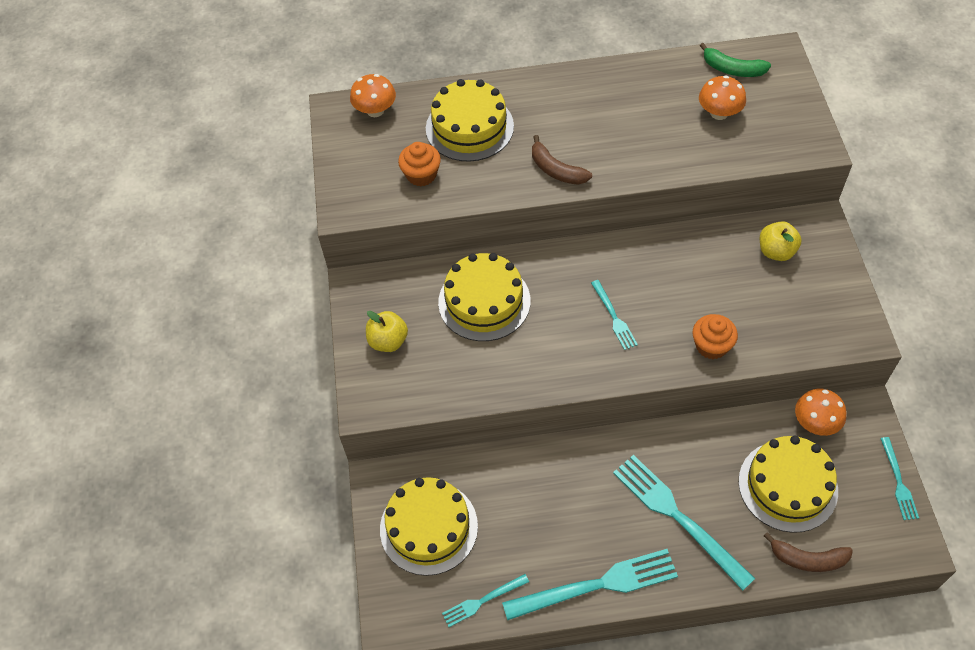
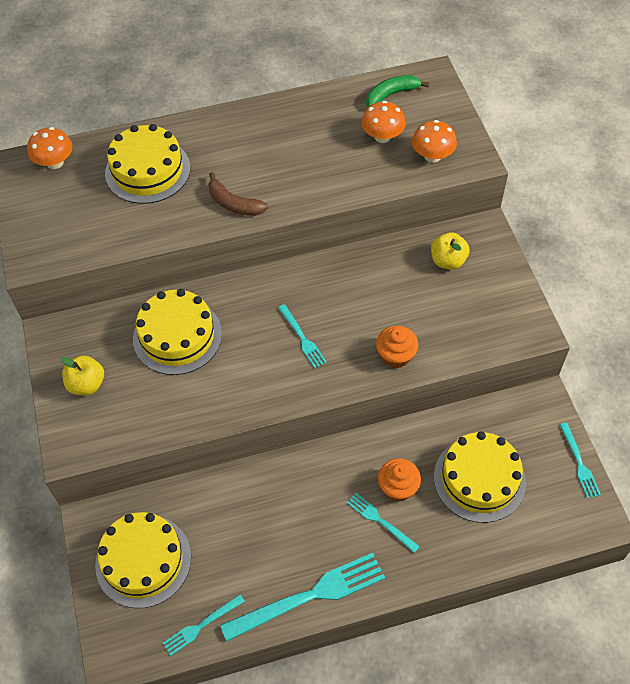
camera: 10 degrees left, 0 degrees up
(421, 175) = (104, 220): orange cupcake -> orange cupcake (398, 487)
(678, 517) = (380, 521): turquoise fork -> turquoise fork, size x0.52
(732, 69) = (391, 95): green banana -> green banana turned 135 degrees clockwise
(808, 559) = (504, 546): brown banana -> none
(815, 422) = (499, 417): orange mushroom -> orange mushroom (432, 156)

